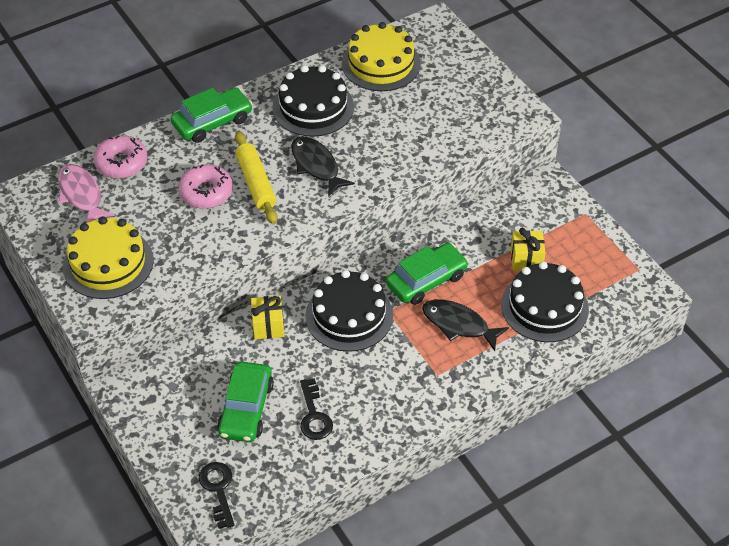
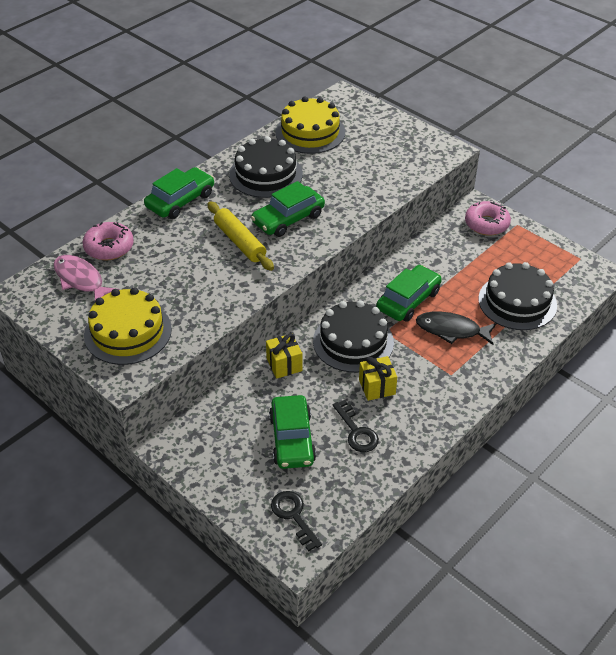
camera: 15 degrees left, 5 degrees down
(206, 192) = (197, 257): pink donut -> pink donut (486, 224)
(316, 166) = (288, 219): black fish -> green car
(526, 259) = (485, 268): yellow gift -> yellow gift (377, 387)

